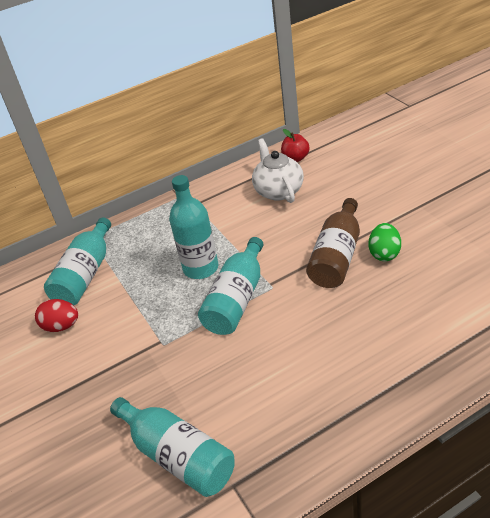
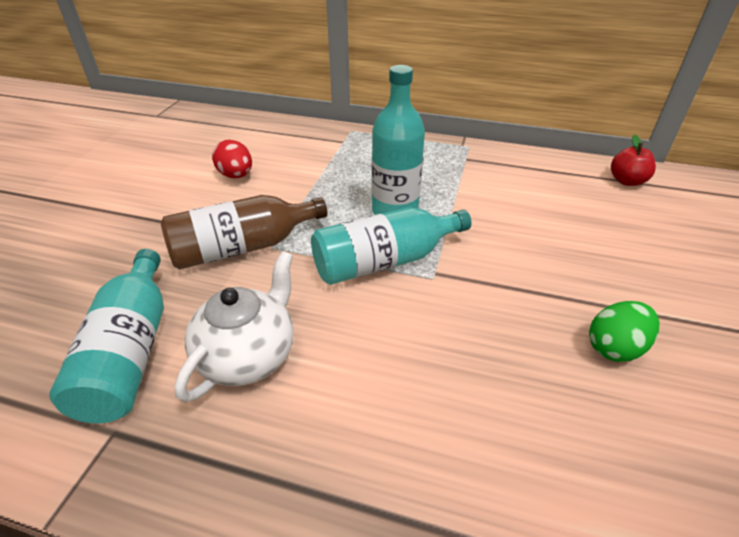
camera: 40 degrees right, 0 degrees up
(86, 274) = (307, 153): turquoise bottle -> none
(278, 190) = (566, 197): white teapot -> white teapot (248, 355)
(337, 256) = (547, 303): brown bottle -> brown bottle (243, 247)

